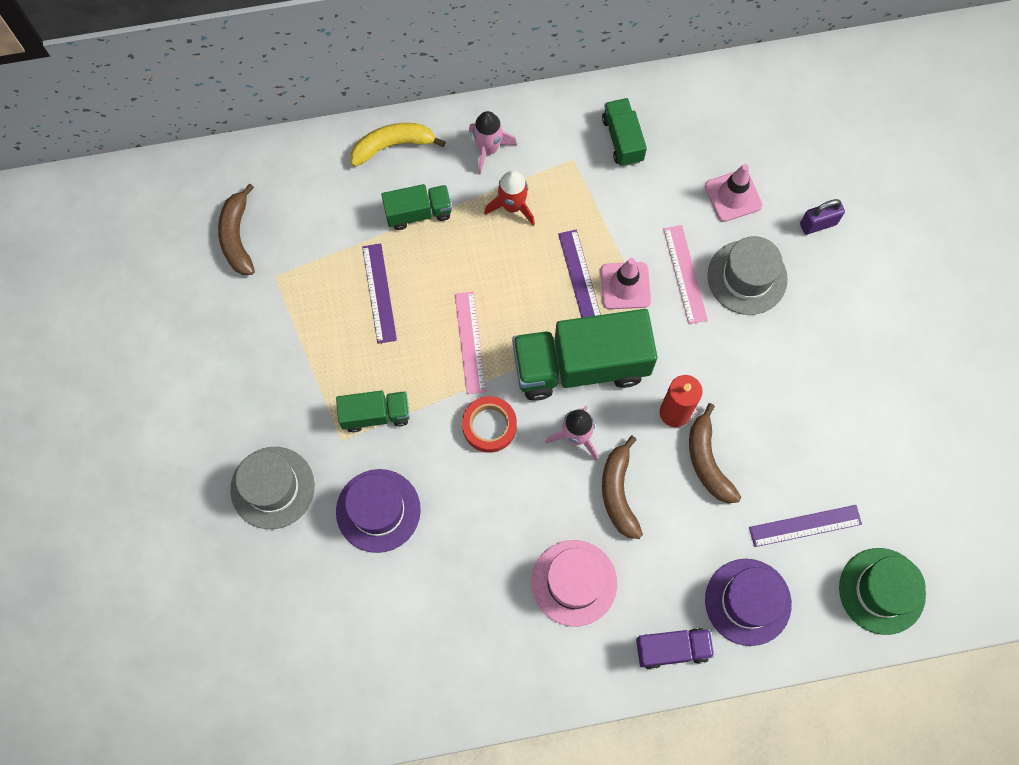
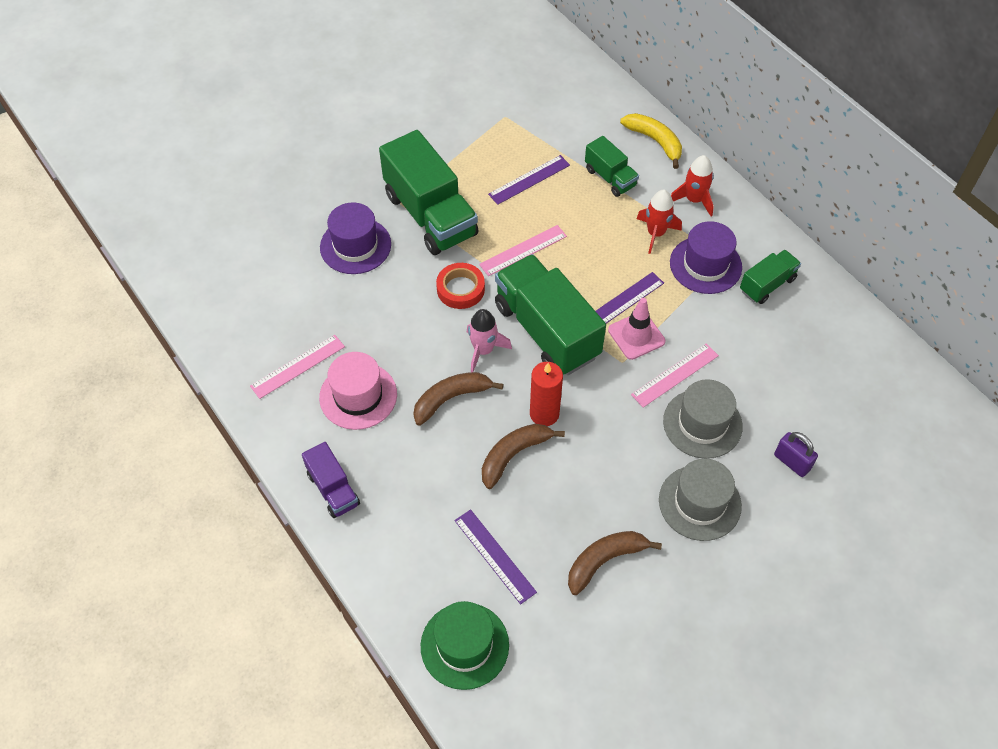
camera: 65 degrees right, 15 degrees down
(237, 236) = (522, 84): brown banana -> brown banana (605, 560)
(272, 487) = (342, 178): grey hat -> grey hat (699, 503)
(375, 414) = (430, 215): green truck -> green truck, size x1.95
(488, 149) = (694, 200): pink rocket -> red rocket
(509, 631) = (298, 366): none -> pink ruler
(733, 196) = (772, 384): pink traffic cone -> none
(748, 602) = (402, 533): purple hat -> purple hat (705, 265)

